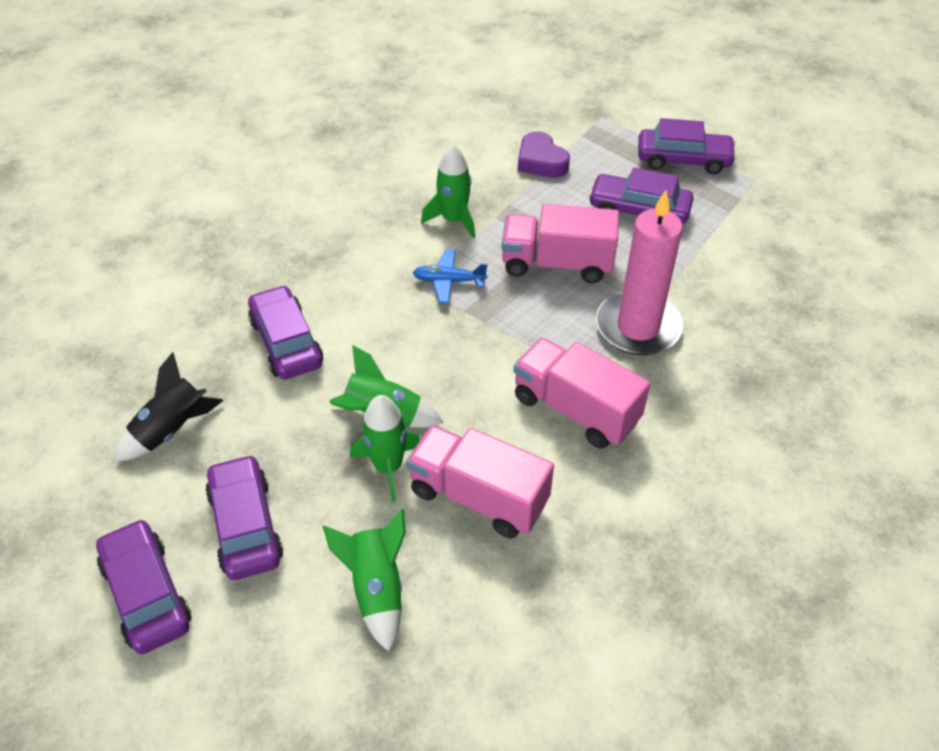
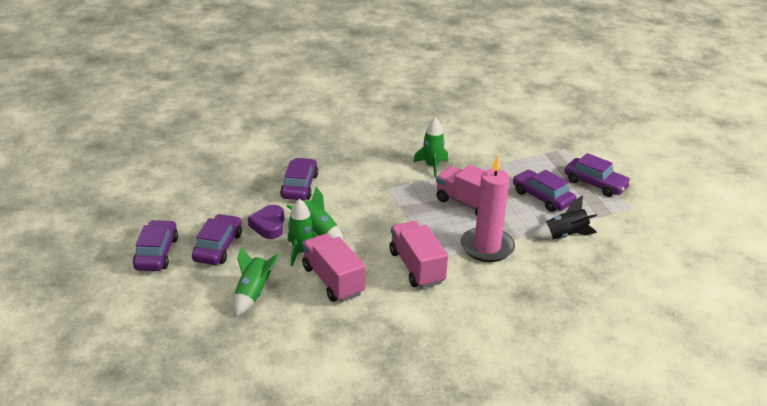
camera: 30 degrees right, 15 degrees down
(171, 430) = (218, 200): black rocket -> black rocket (565, 236)
(449, 281) = (403, 191): blue plane -> none
(541, 161) = (507, 157): purple heart -> purple heart (269, 225)

